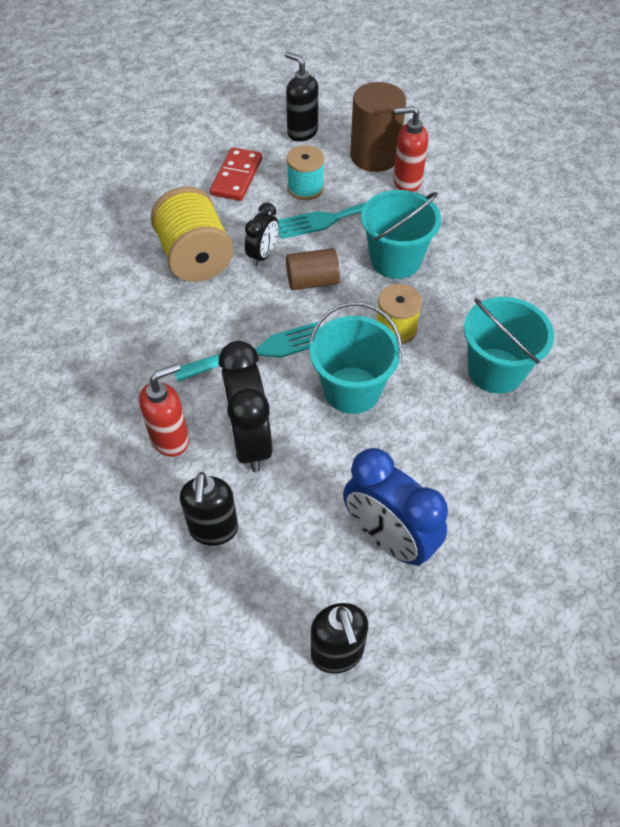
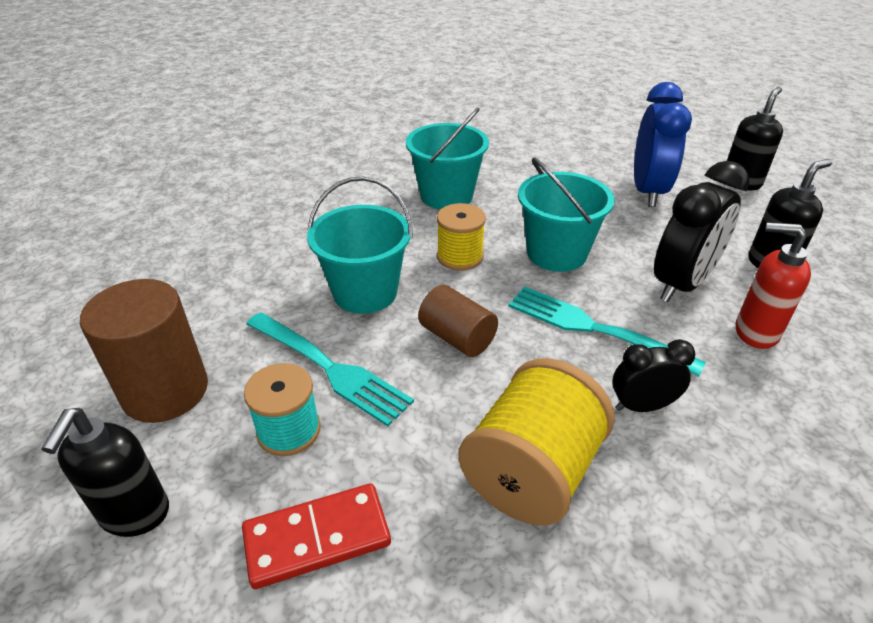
camera: 125 degrees left, 15 degrees down
(263, 255) = (458, 402): black clock -> black clock (642, 406)
(406, 182) = (211, 337): red soap dispenser -> none

